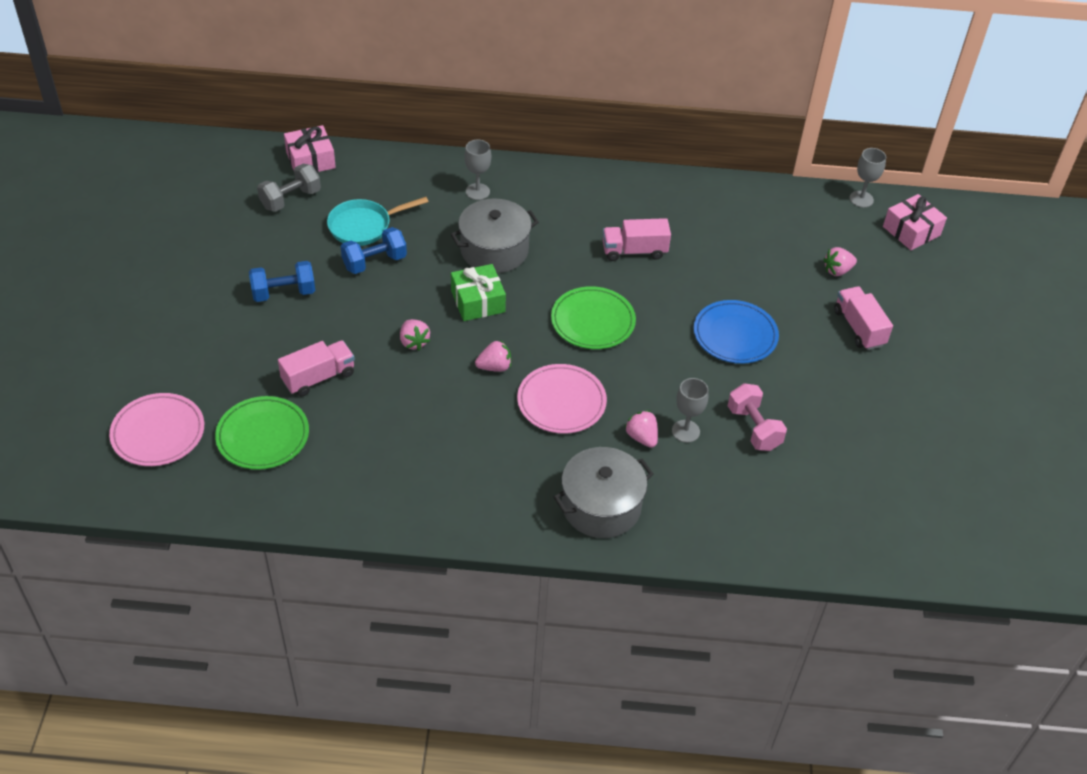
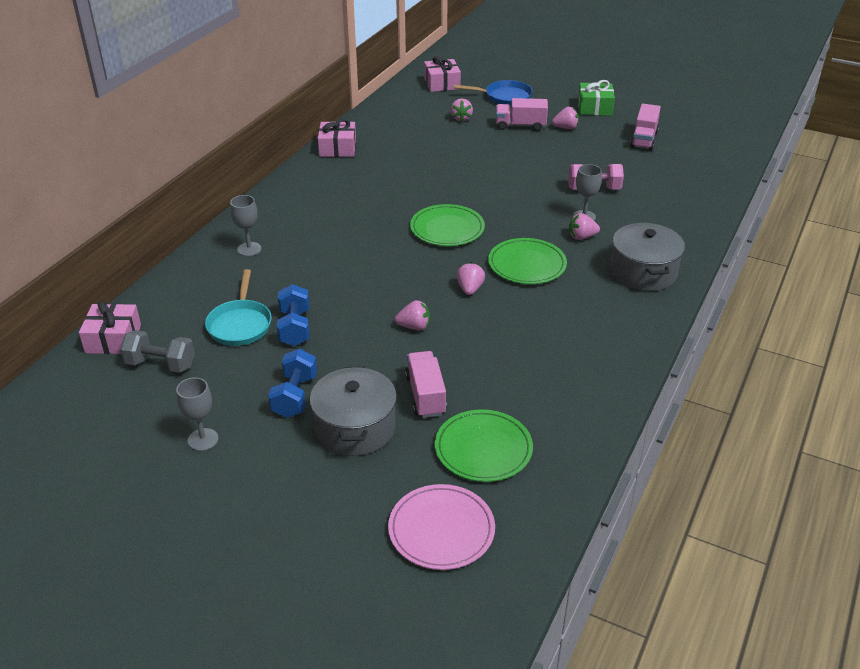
camera: 65 degrees left, 10 degrees down
(290, 199) = (160, 364): grey dumbbell -> grey dumbbell turned 60 degrees counterclockwise
(478, 301) = (387, 280): green gift -> green gift (595, 108)
(494, 250) = (330, 257): grey pot -> grey pot (355, 428)
(561, 402) = (527, 265): pink plate -> green plate
(634, 251) = (382, 191): pink truck -> pink truck (644, 139)
(698, 191) = (337, 148): none -> pink gift
(735, 335) = (499, 172): blue plate -> none
(861, 199) = (397, 91): grey goblet -> grey goblet (203, 439)
(885, 371) = (565, 128): none -> pink strawberry
(922, 296) = (504, 97): none -> blue pan

